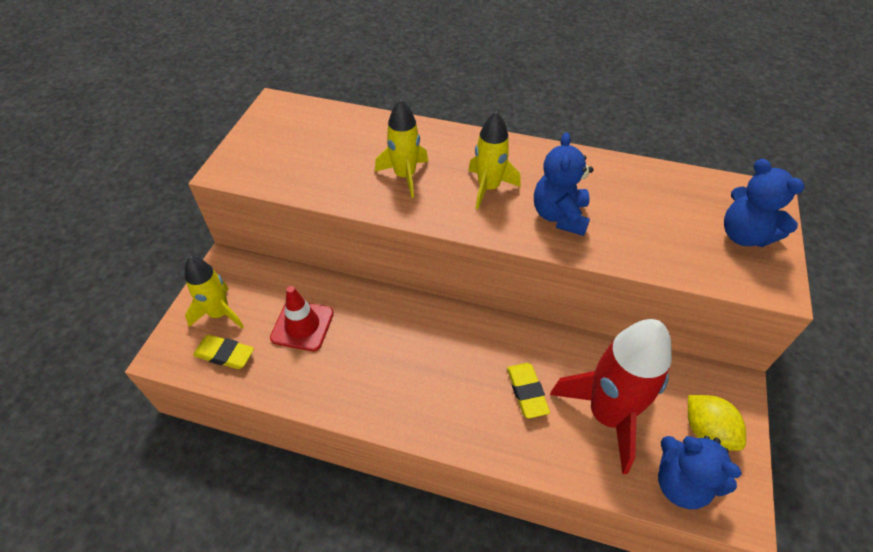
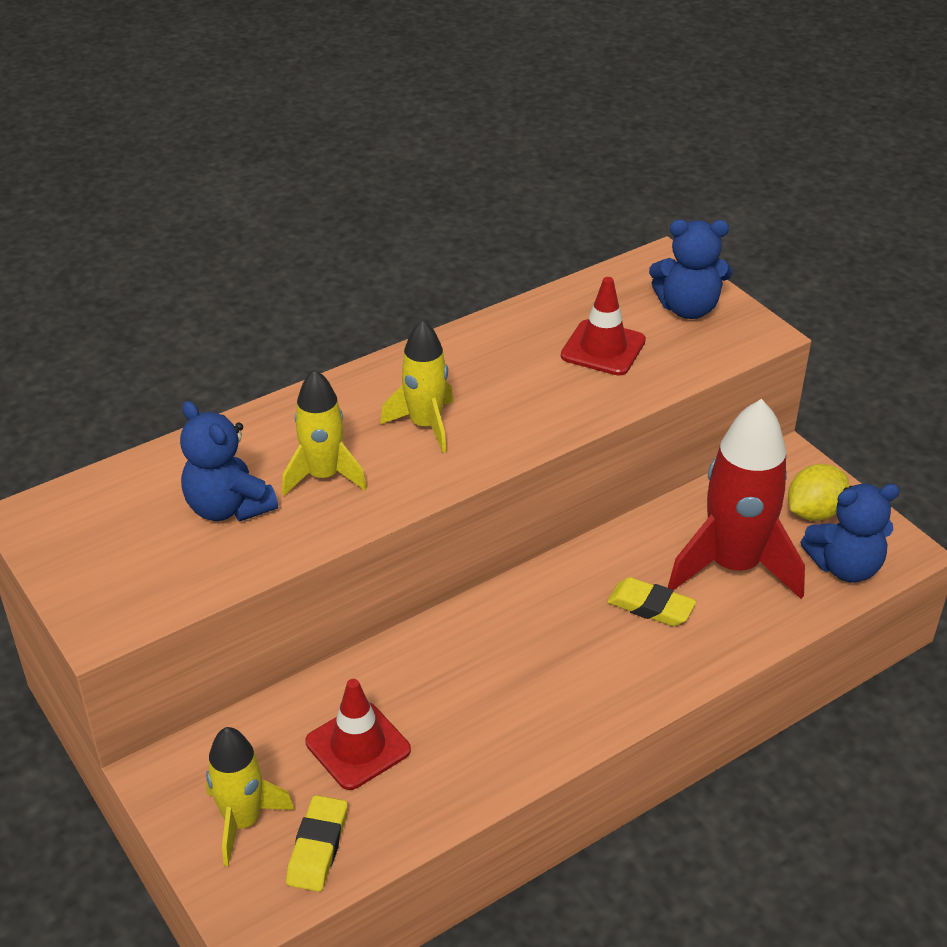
camera: 50 degrees left, 10 degrees down
(225, 354) = (317, 847): yellow eraser -> yellow eraser turned 45 degrees counterclockwise
(559, 216) = (527, 402): blue teddy bear -> blue teddy bear (228, 507)
(650, 219) = (603, 348): none -> red traffic cone
(707, 431) = (814, 512): yellow lemon -> yellow lemon turned 45 degrees counterclockwise

